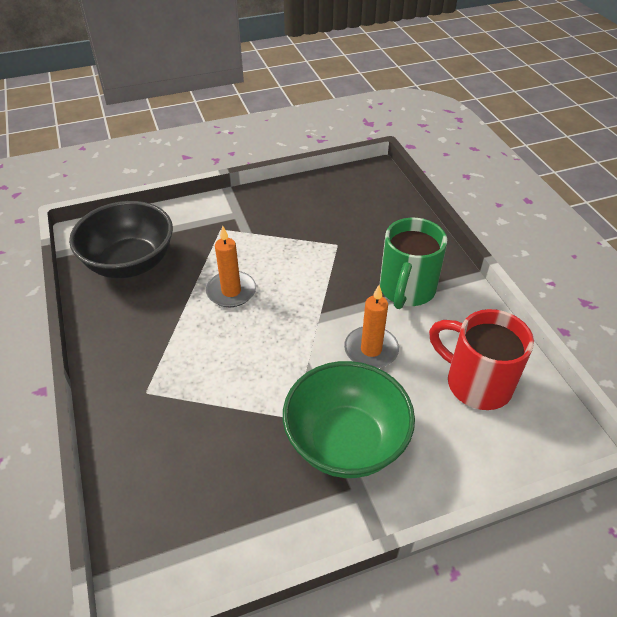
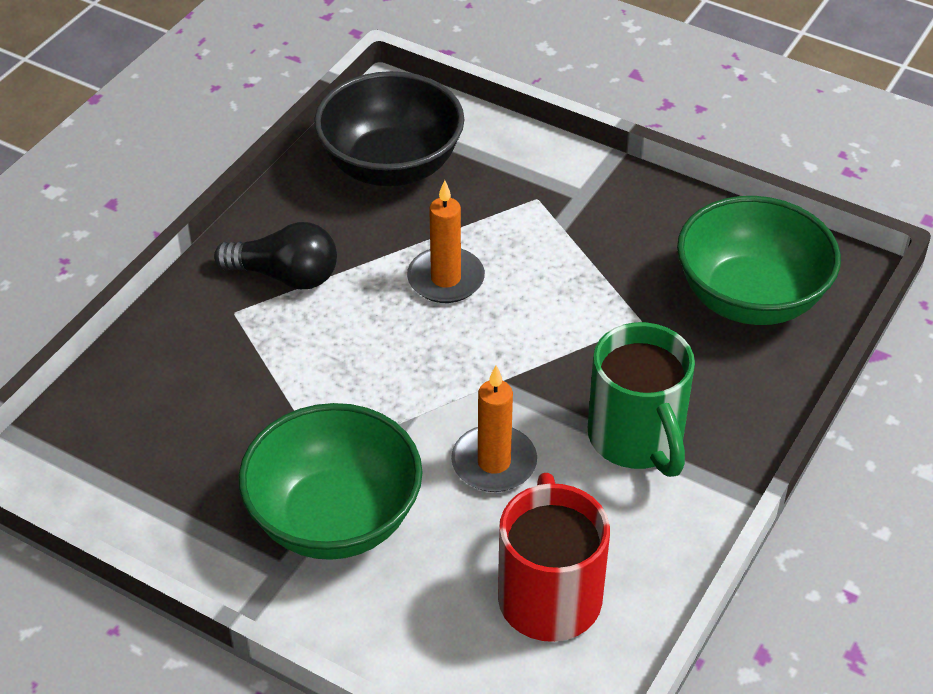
camera: 50 degrees right, 0 degrees up
(148, 352) = (285, 276): none -> black light bulb
(361, 205) = (750, 298): none -> green bowl
(406, 290) = (637, 439): green mug -> green mug turned 90 degrees counterclockwise

